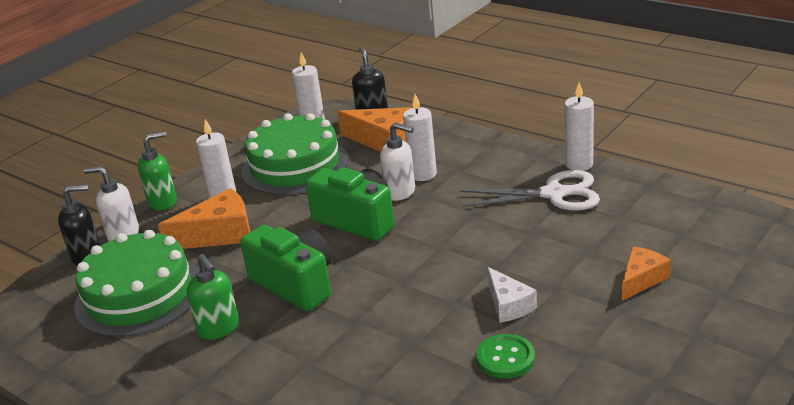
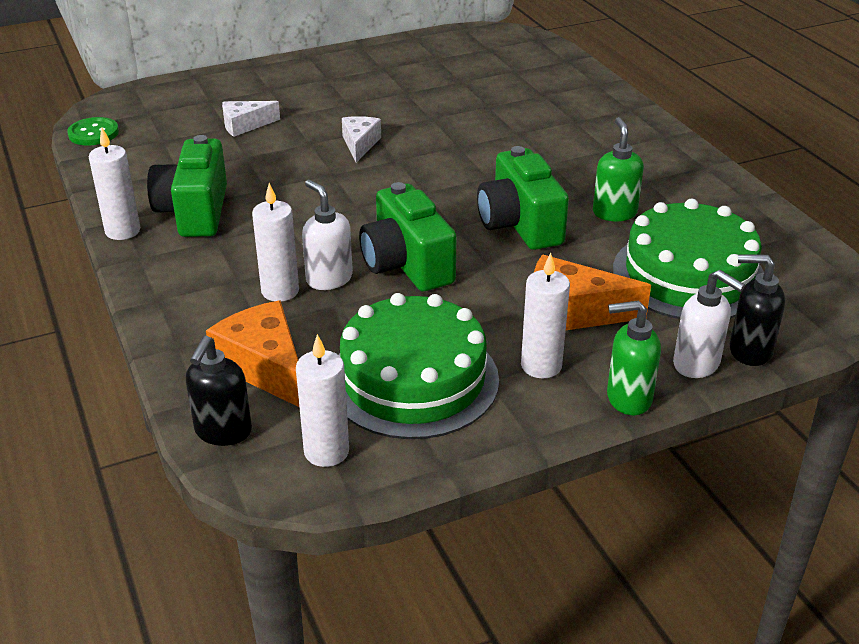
camera: 155 degrees left, 5 degrees up
(505, 358) = (403, 118): green button -> green button (93, 133)
(553, 194) = (194, 212): white scissors -> green camera
(641, 279) = (245, 125): orange cheese -> white cheese

